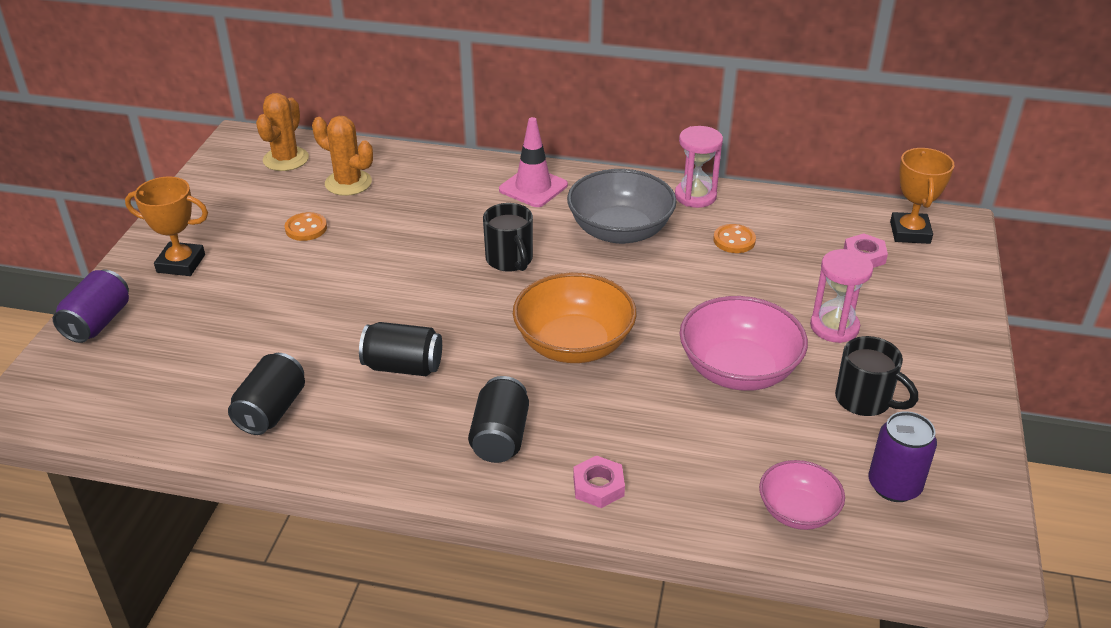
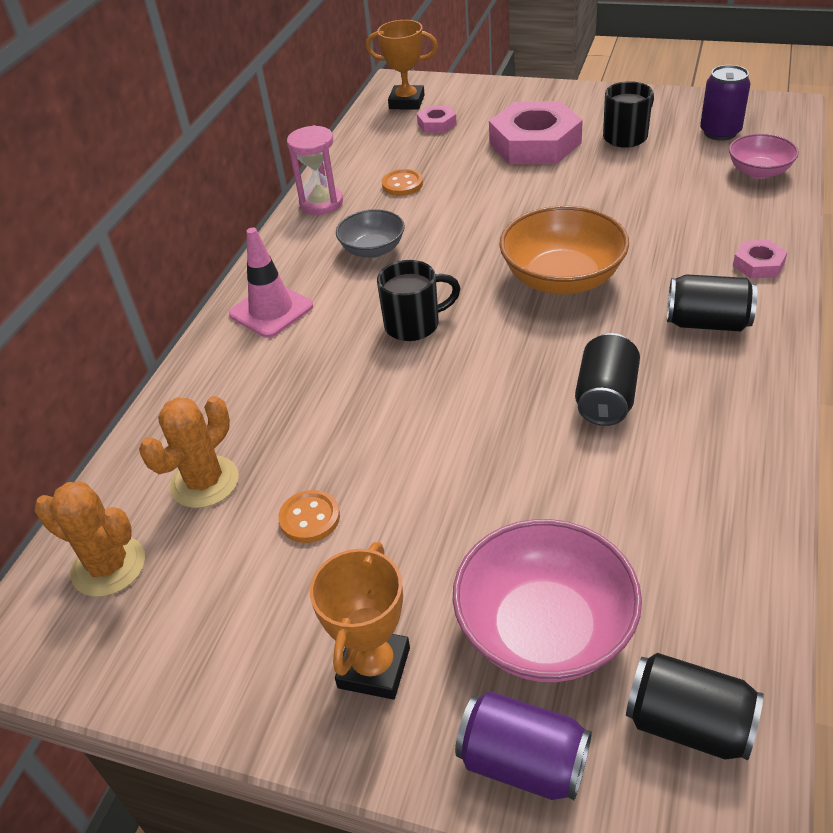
camera: 80 degrees left, 5 degrees up
(271, 410) = (697, 507): black can -> black can (688, 724)
(620, 231) = (372, 249): grey bowl -> grey bowl, size x0.59
(738, 370) = (594, 190): pink bowl -> pink bowl (544, 629)
(834, 327) = (535, 143): pink hourglass -> pink nut

